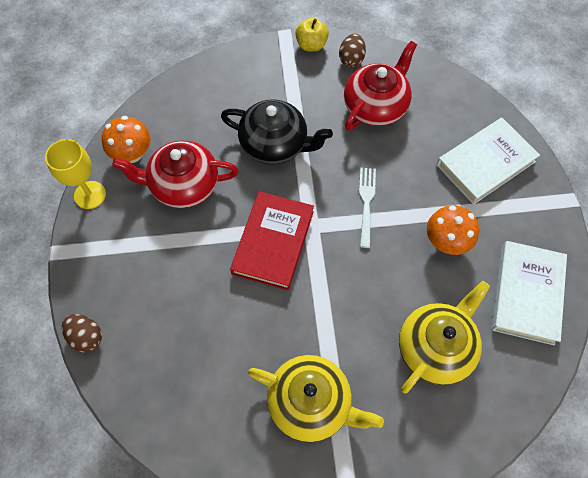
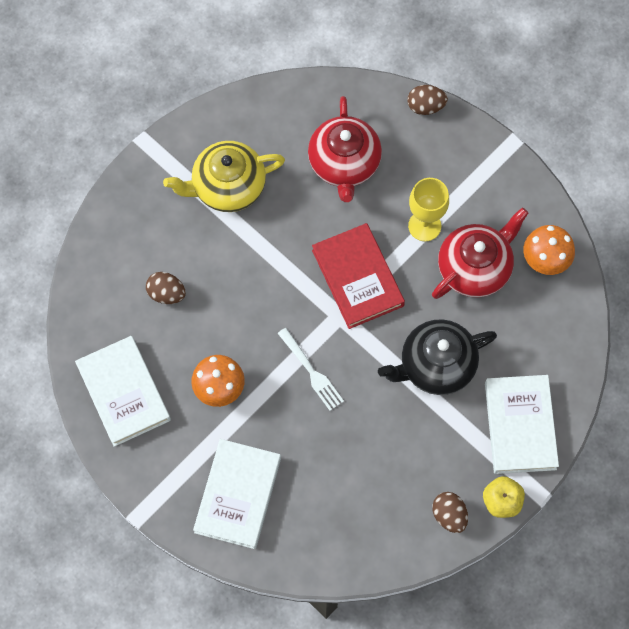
camera: 140 degrees right, 5 degrees up
(90, 195) = (539, 201): yellow goblet -> yellow goblet (424, 226)
(258, 74) = (520, 426): none -> white book
(376, 106) = (382, 478): red teapot -> red teapot (344, 163)
(435, 347) = (166, 293): yellow teapot -> brown egg

